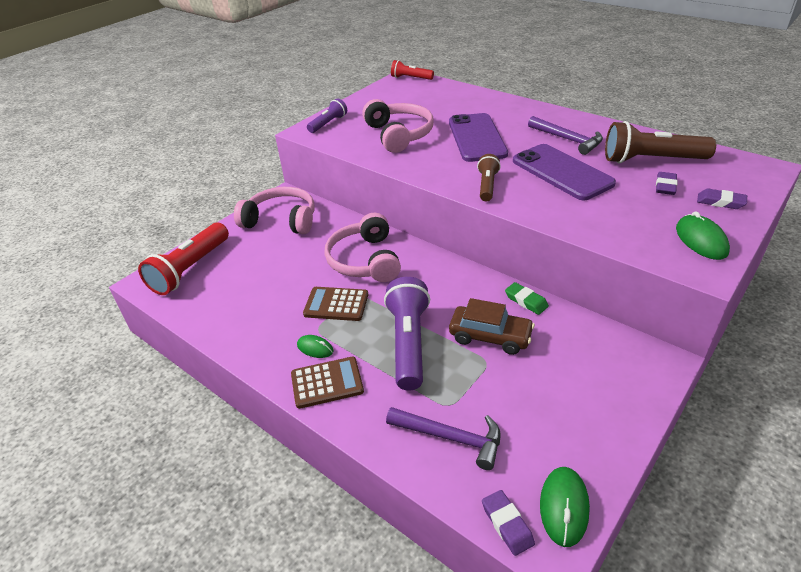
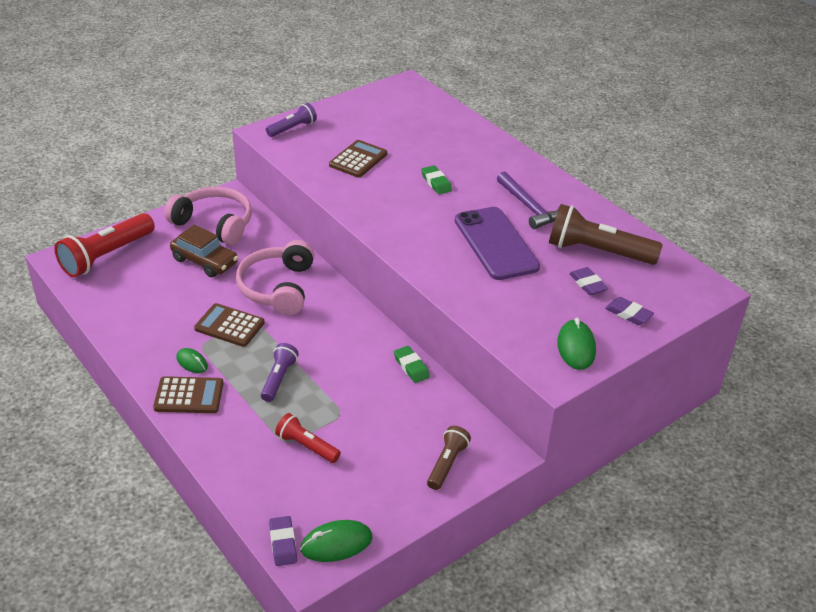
camera: 10 degrees right, 0 degrees up
(399, 135) = (358, 160): pink headphones -> brown calculator
(408, 343) = (278, 379): purple flashlight -> purple flashlight, size x0.56
(411, 78) = (411, 87): red flashlight -> red flashlight (306, 446)
(450, 437) = (273, 468): purple hammer -> none
(477, 138) = (436, 182): purple phone -> green eraser
(487, 186) = (411, 241): brown flashlight -> brown flashlight (447, 464)
(490, 336) = (357, 392): brown car -> brown car (205, 261)
(564, 507) = (336, 543): green mouse -> green mouse turned 45 degrees clockwise
(665, 186) = (587, 284): purple eraser -> purple eraser turned 60 degrees counterclockwise

